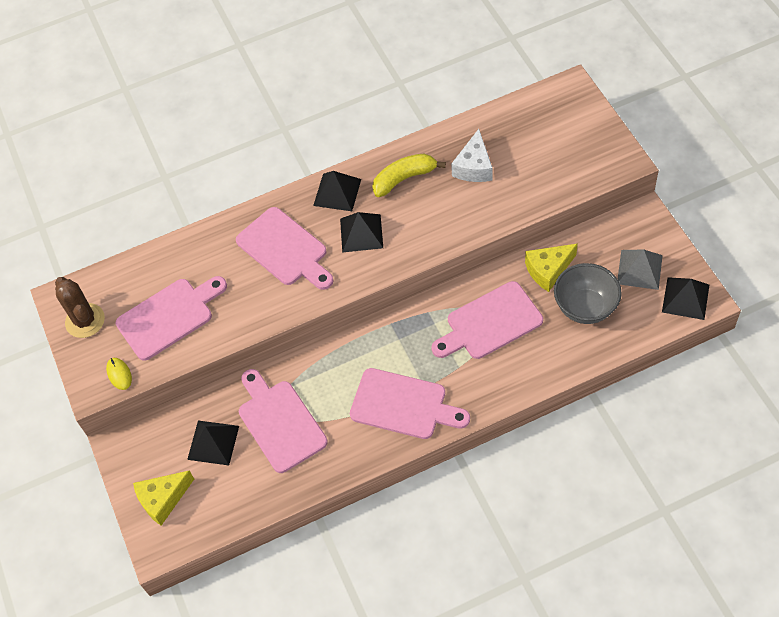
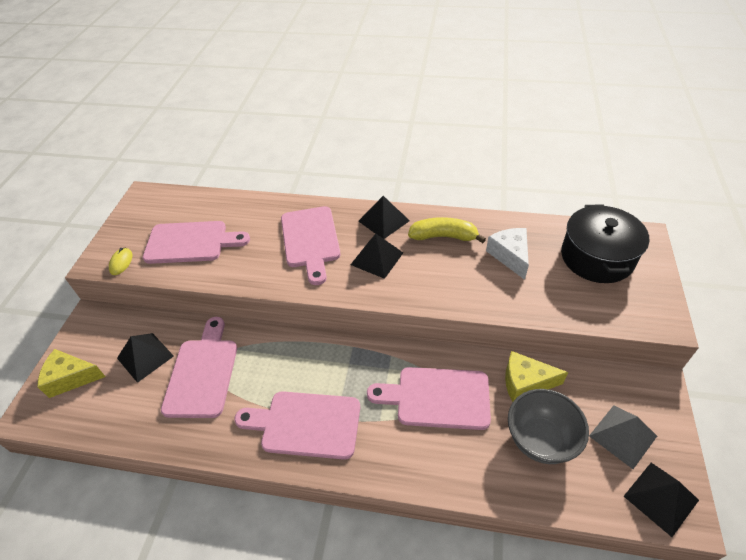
camera: 30 degrees right, 10 degrees down
(85, 321) = (140, 216): brown cactus -> none
(403, 405) = (305, 424): pink cutting board -> pink cutting board turned 135 degrees clockwise
(474, 167) = (510, 256): white cheese -> white cheese turned 120 degrees clockwise
(545, 129) = (597, 257): none -> black pot

